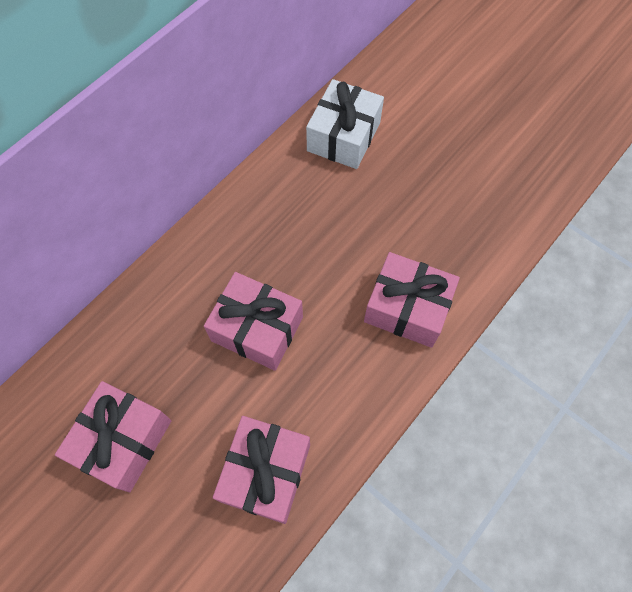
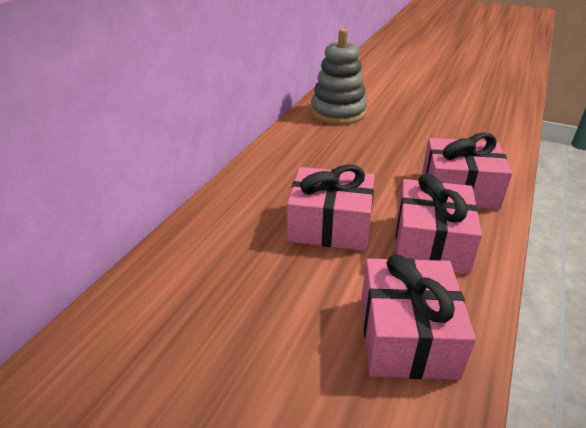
camera: 15 degrees left, 30 degrees down
(123, 441) = (221, 343): pink gift -> pink gift (430, 243)
(343, 136) = (338, 112): white gift -> grey stacking toy

